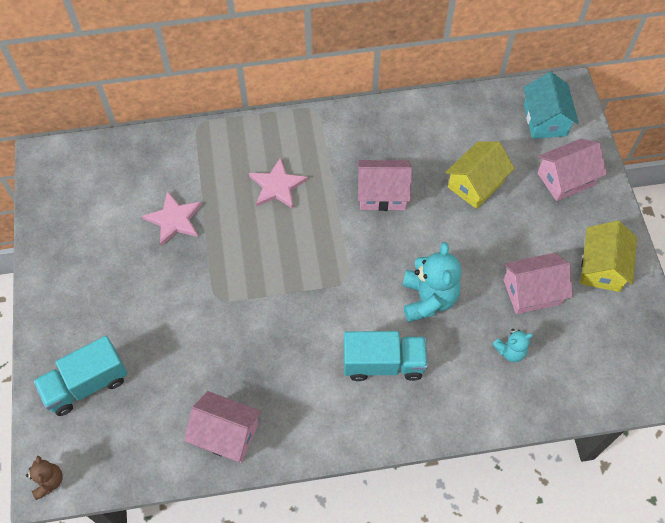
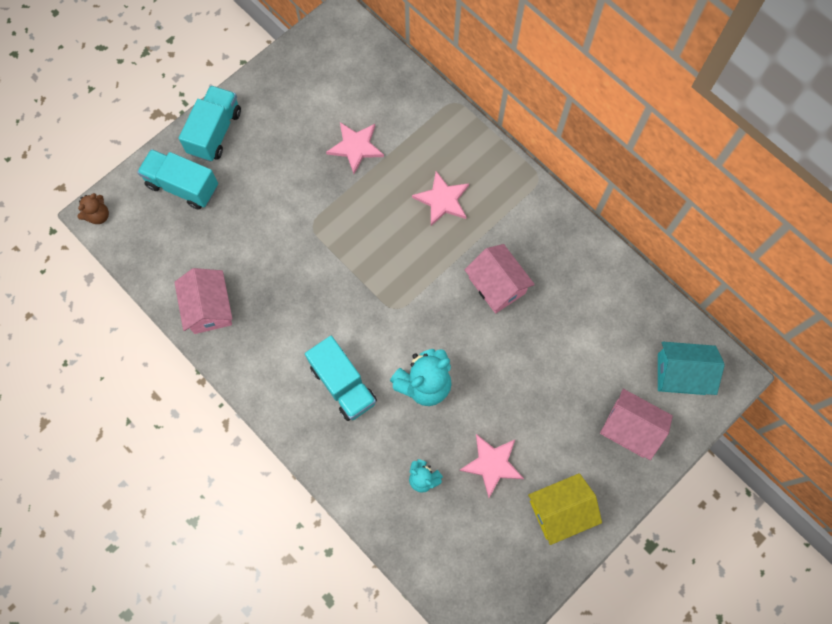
camera: 55 degrees right, 10 degrees up
(58, 323) = (215, 132): none -> turquoise truck
(476, 184) = (565, 355): yellow house -> none
(532, 291) = (492, 464): pink house -> pink star
(545, 120) = (681, 374): turquoise house -> turquoise house turned 45 degrees clockwise

